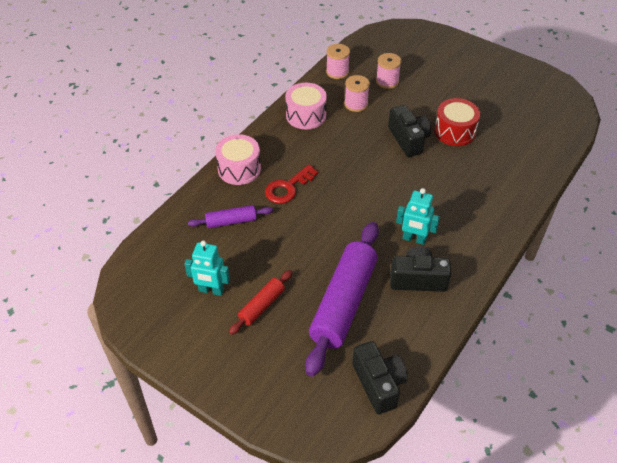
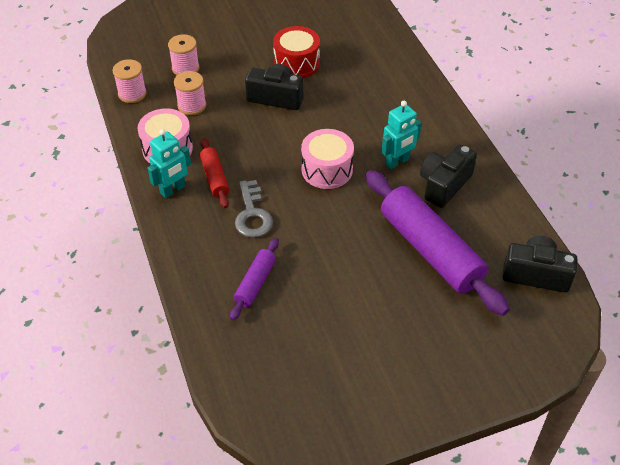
camera: 55 degrees left, 0 degrees up
(211, 290) = (333, 346): turquoise robot -> turquoise robot (173, 190)
(239, 169) = (188, 239): pink drum -> pink drum (327, 170)
(262, 306) = (386, 314): red rolling pin -> red rolling pin (215, 178)
(288, 187) = (252, 214): red key -> grey key

